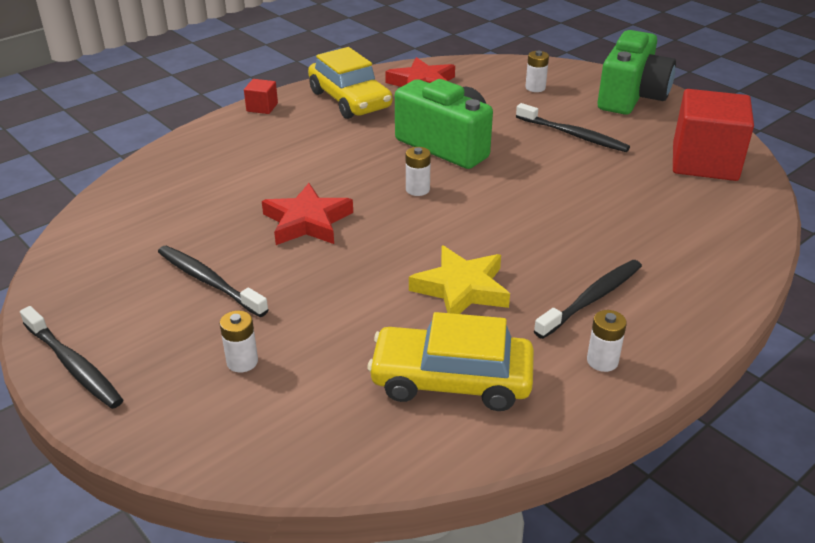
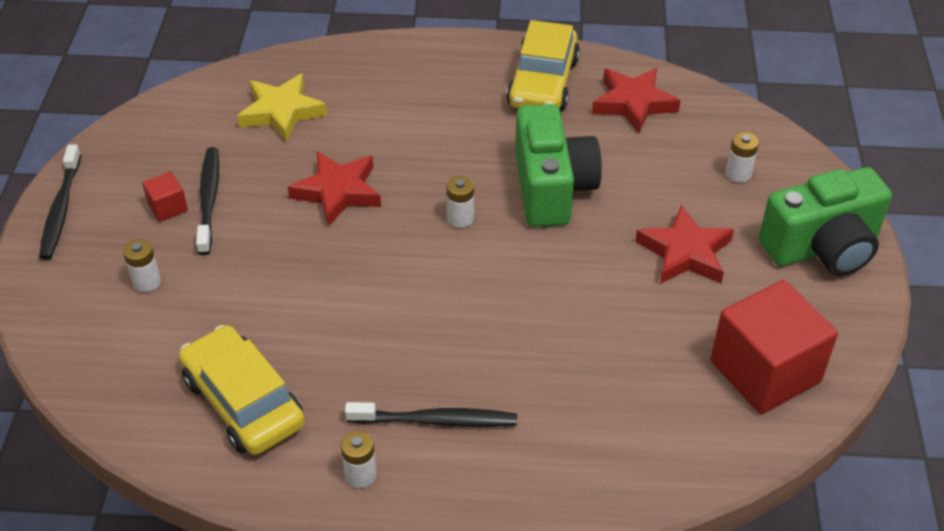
camera: 45 degrees right, 10 degrees up
(262, 107) = (460, 47): red cube -> red cube (168, 207)
(461, 289) = (357, 335): yellow star -> yellow star (281, 112)
(573, 135) = (685, 253): black toothbrush -> red star

